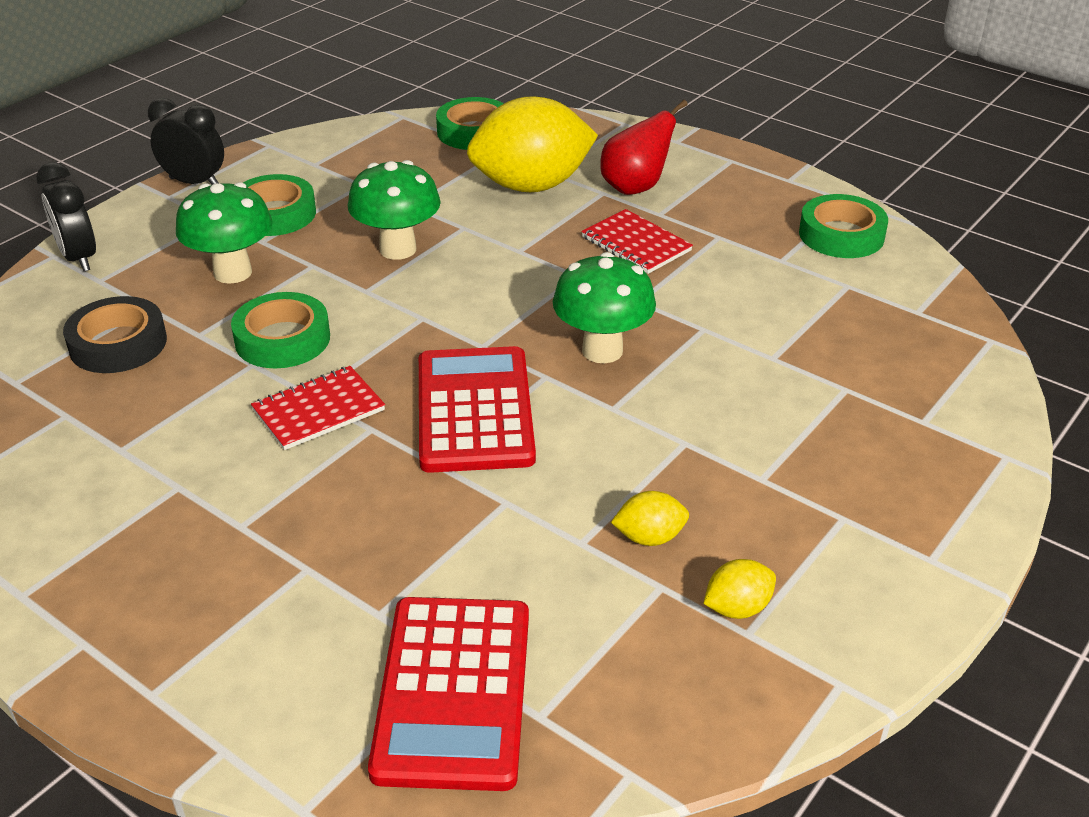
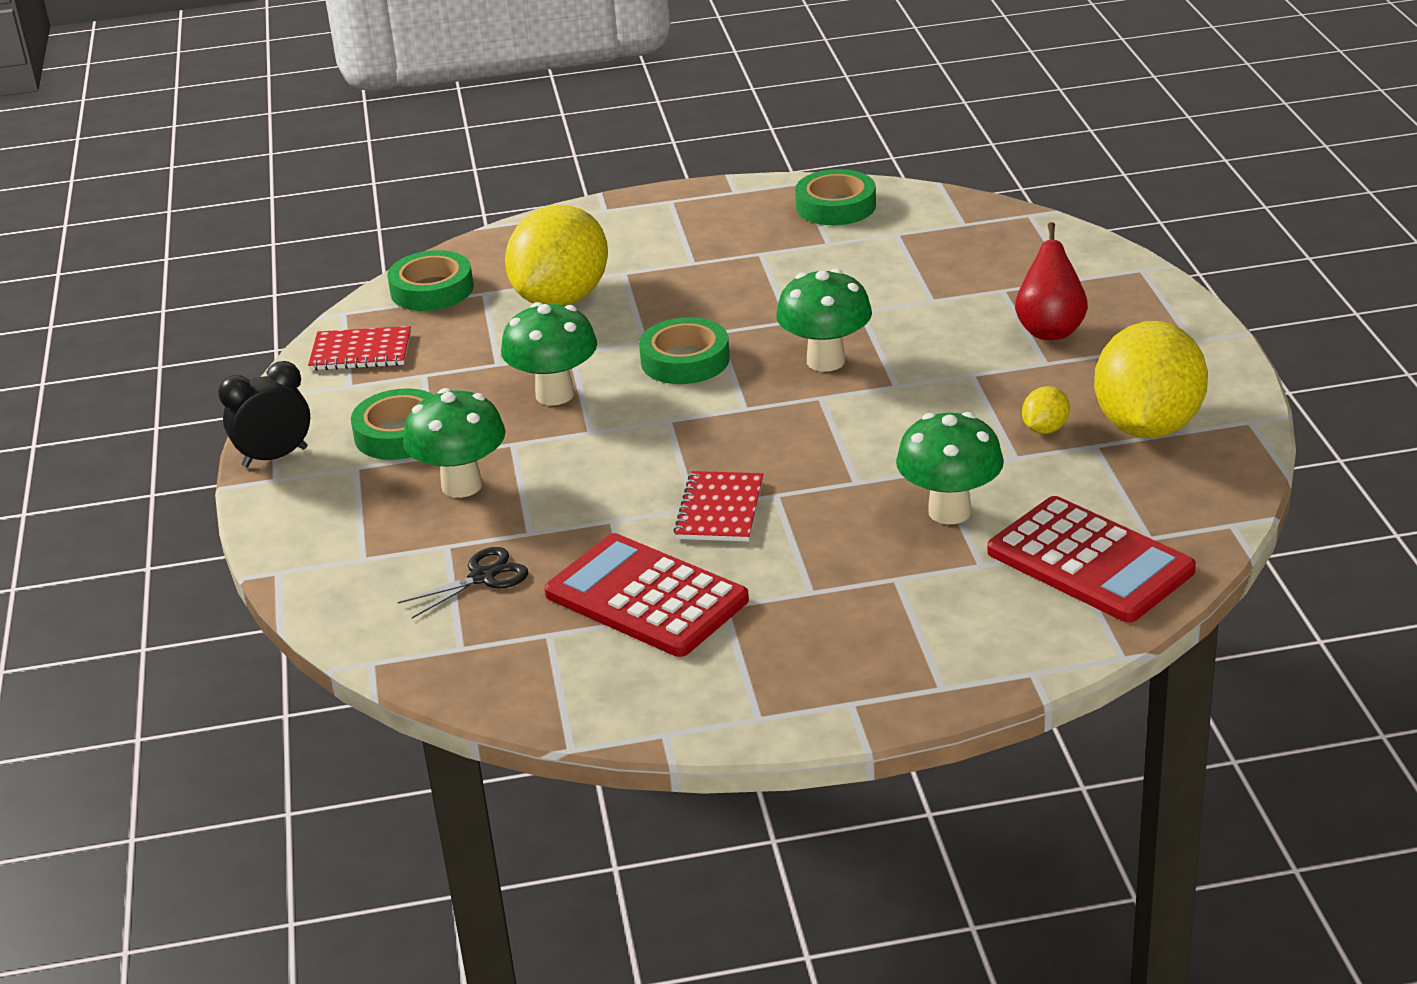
camera: 45 degrees left, 5 degrees down
(79, 258) = (306, 558): black clock -> none
(118, 344) = (482, 577): black tape -> black scissors
(282, 339) = (600, 494): green tape -> green tape (685, 360)
(446, 546) = (949, 511): none -> green mushroom
(475, 410) = (818, 442): red calculator -> red calculator (646, 597)
(636, 187) = (640, 256): red pear -> red pear (1050, 330)
(636, 244) = (716, 290): red notebook -> red notebook (361, 352)
(737, 608) = (1147, 426): yellow lemon -> yellow lemon, size x2.41

